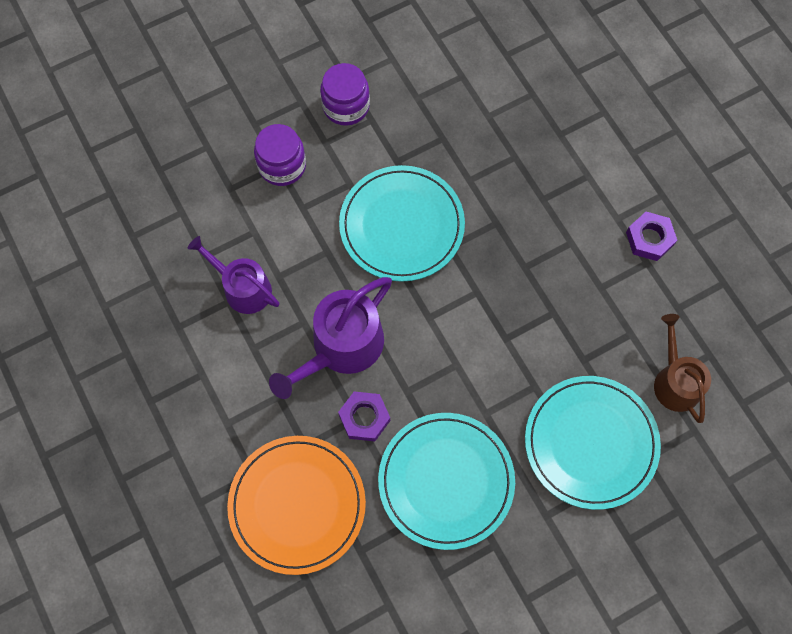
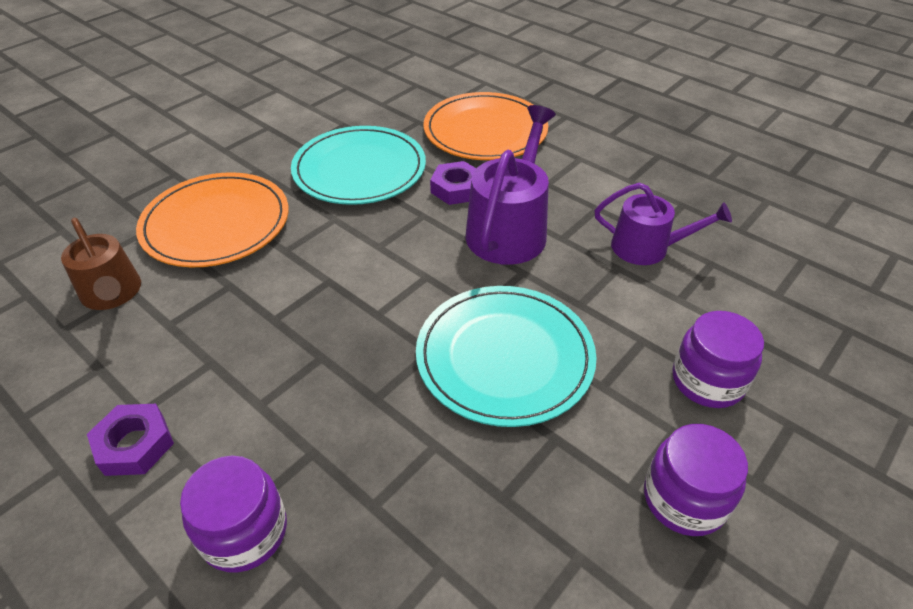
camera: 160 degrees right, 25 degrees down
(587, 165) = (244, 532): none -> purple jar
(591, 443) = (216, 224): turquoise plate -> orange plate

